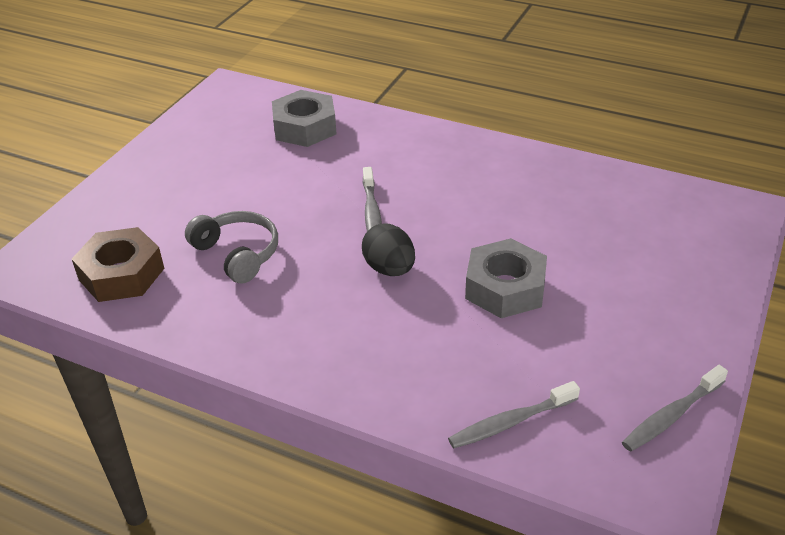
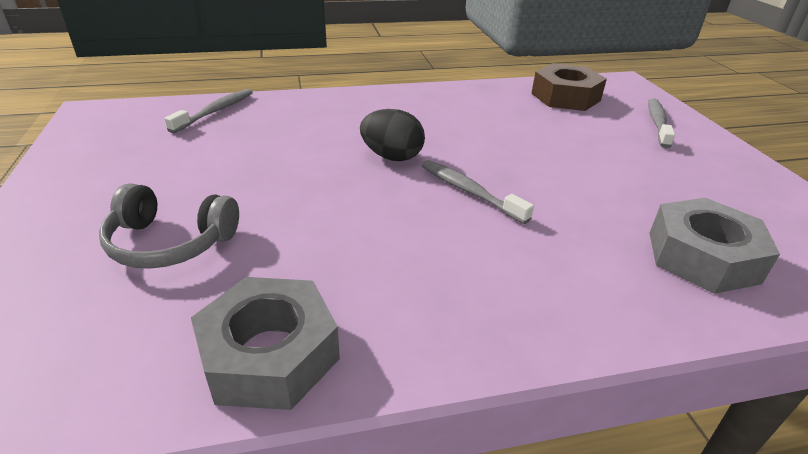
camera: 140 degrees right, 5 degrees down
(237, 254) = (520, 128): grey headphones -> grey headphones (170, 243)
(505, 288) = (273, 177): grey nut -> grey nut (270, 354)
(671, 416) = (84, 145): grey toothbrush -> grey toothbrush (657, 123)

